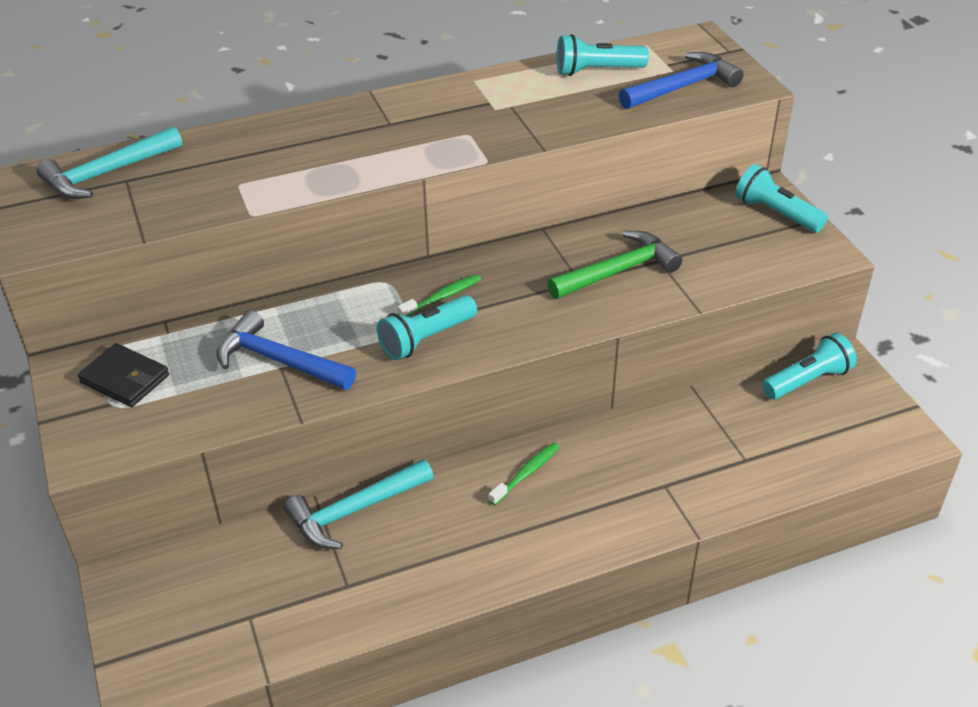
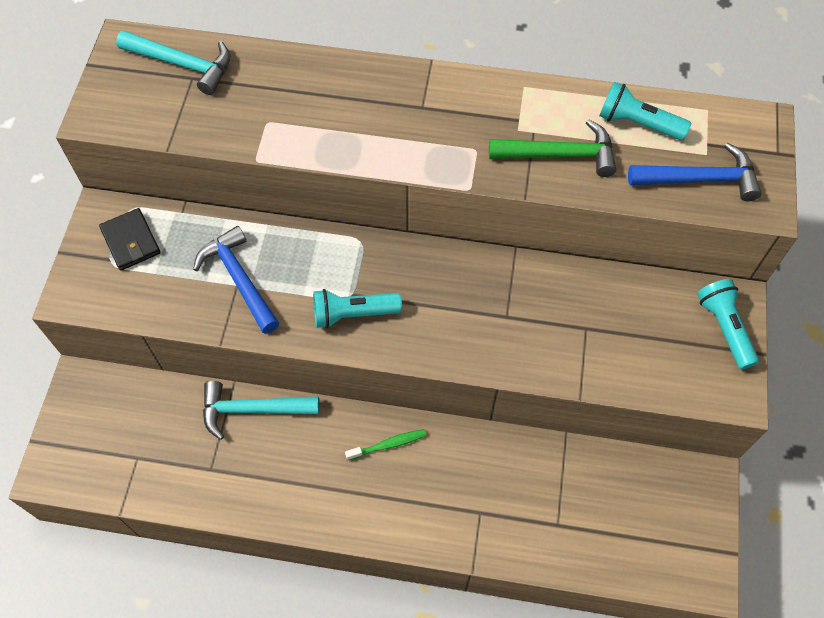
camera: 30 degrees right, 20 degrees up
(107, 174) = (183, 64): turquoise hammer -> turquoise hammer turned 150 degrees counterclockwise
(442, 297) = (391, 278): green toothbrush -> none
(618, 271) = (544, 322): green hammer -> green hammer (560, 154)
(808, 380) = (664, 479): turquoise flashlight -> none

